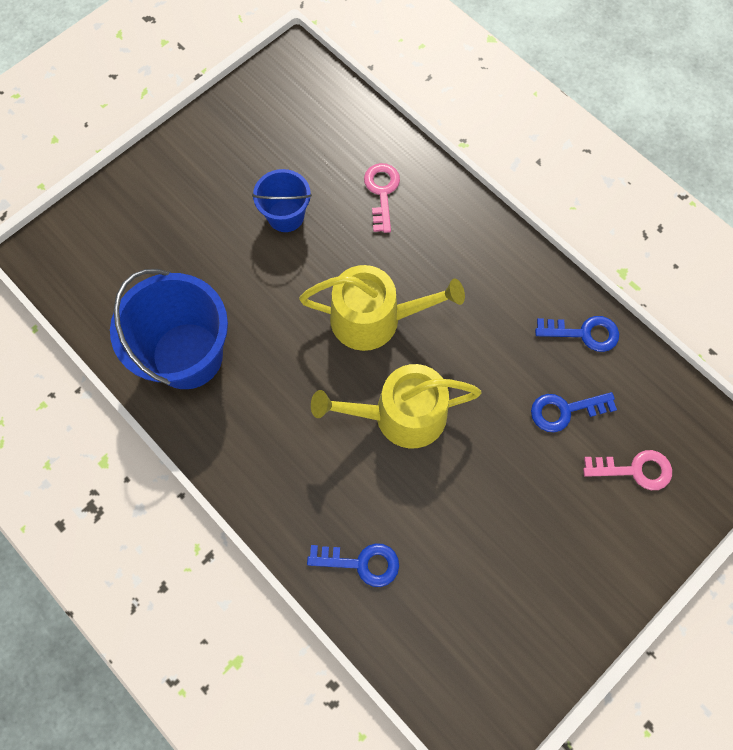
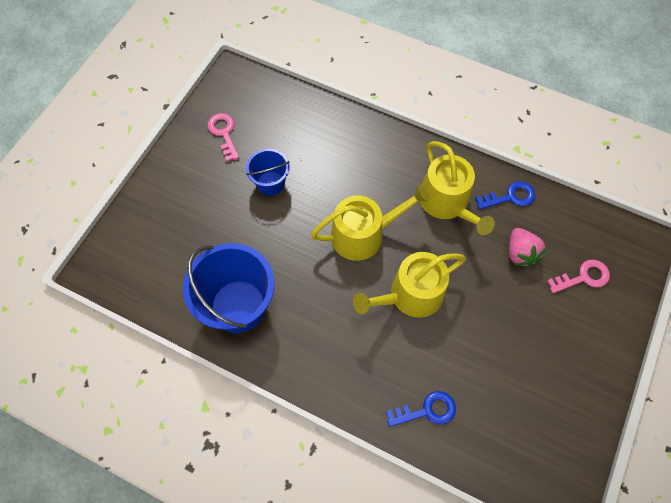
camera: 20 degrees left, 5 degrees down
(382, 192) = (332, 146): pink key -> pink key (224, 133)
(497, 314) = (447, 203): none -> yellow watering can
(564, 410) = (520, 253): blue key -> pink strawberry

